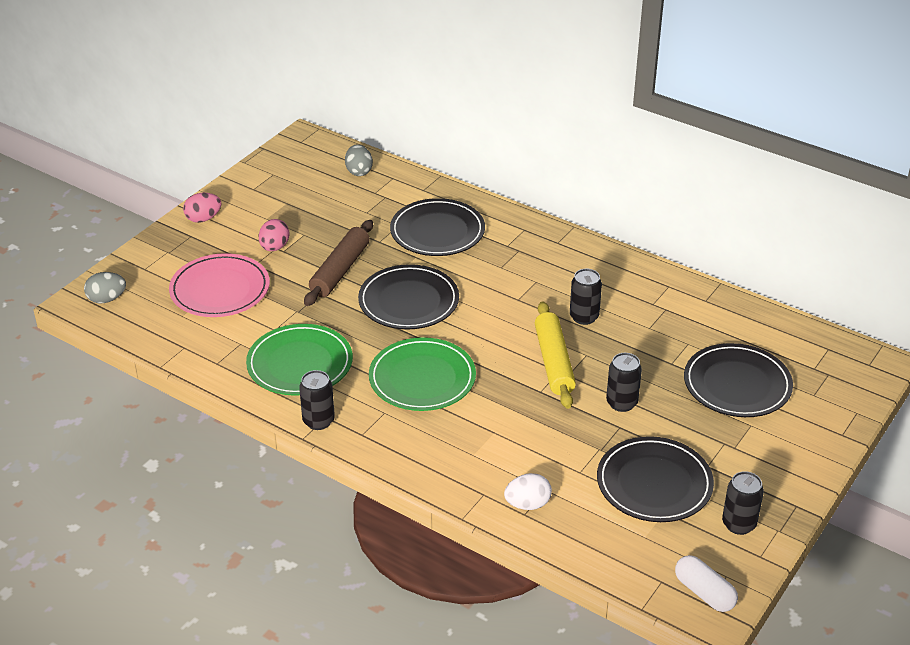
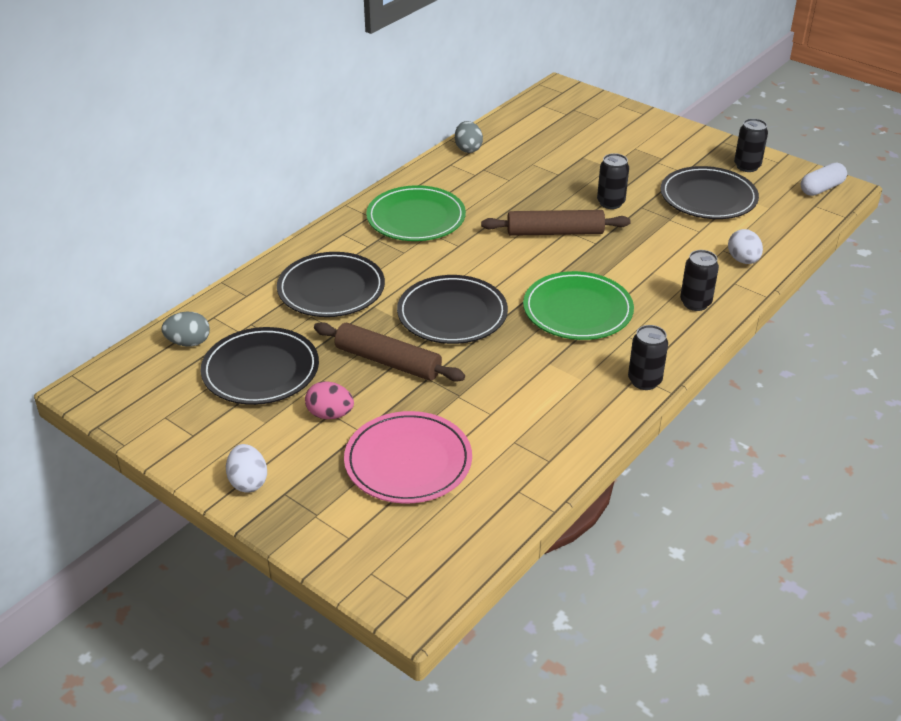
camera: 85 degrees left, 0 degrees up
(107, 299) = (411, 574): grey egg -> grey egg (468, 149)
(203, 219) = (248, 482): pink egg -> white egg
(300, 364) = (552, 394): green plate -> green plate (416, 218)
(553, 362) = (555, 232): yellow rolling pin -> brown rolling pin
(584, 317) = (490, 211): black can -> black can (695, 303)
(737, 384) = (586, 148): black plate -> black plate (260, 370)

